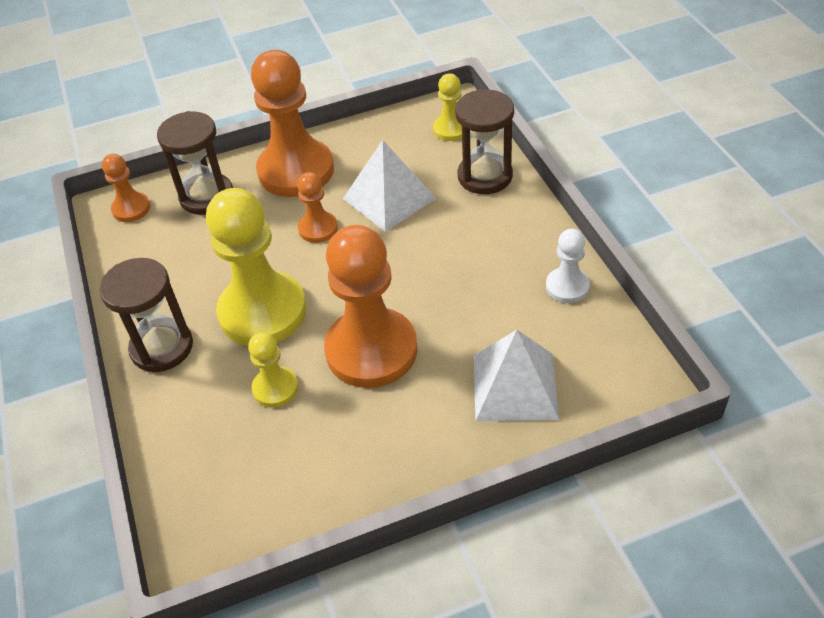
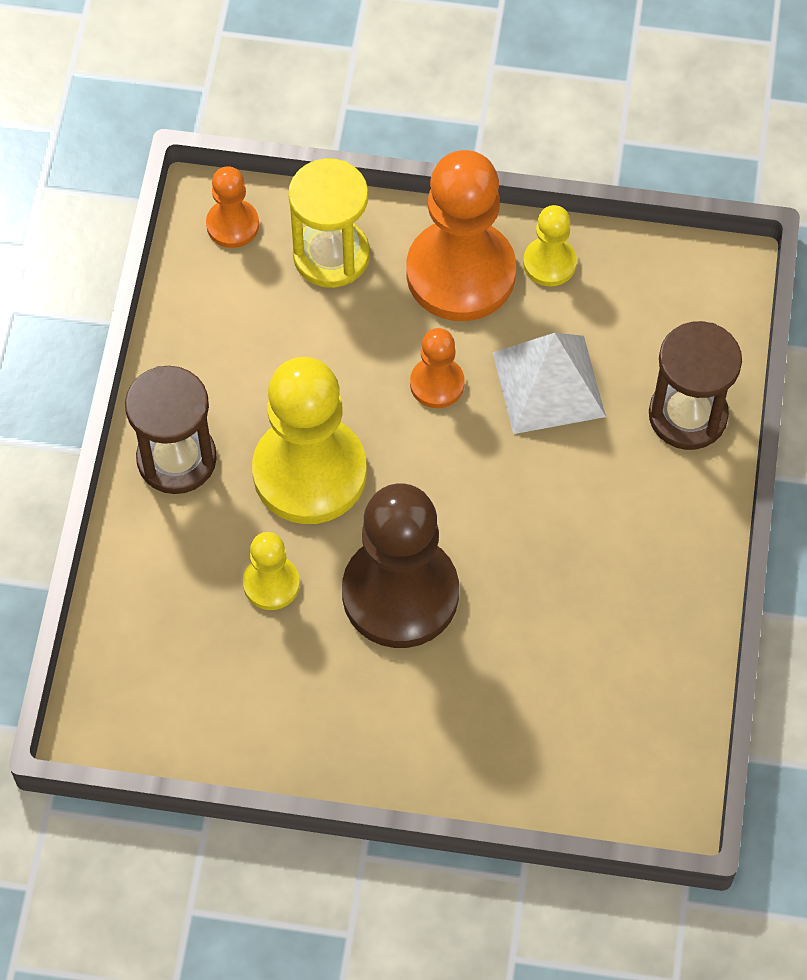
camera: 25 degrees right, 15 degrees up
(206, 196) = (331, 255): brown hourglass -> yellow hourglass
(371, 350) = (400, 594): orange pawn -> brown pawn
(451, 129) = (696, 312): yellow pawn -> yellow pawn (549, 263)
(514, 386) = (525, 729): white pyramid -> none
(567, 286) = (672, 635): white pawn -> none

